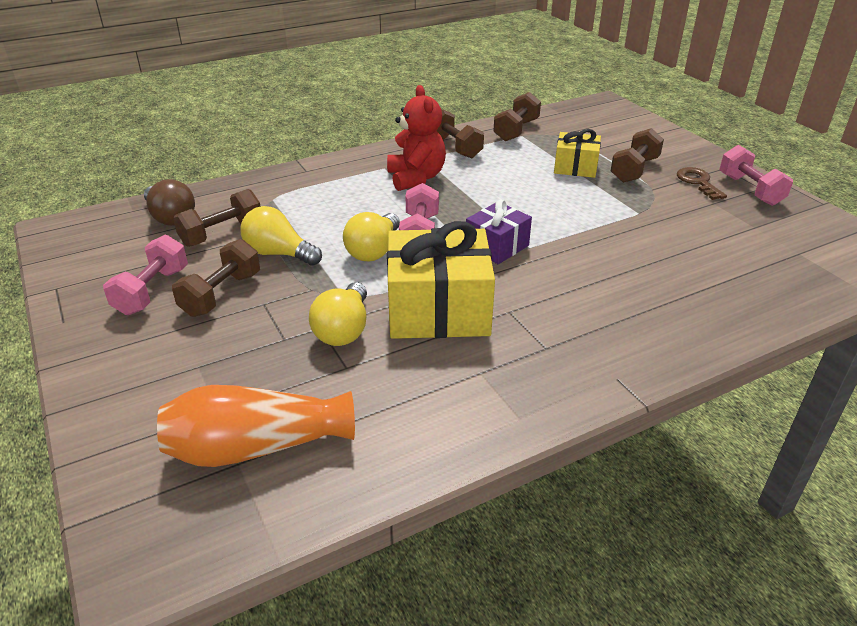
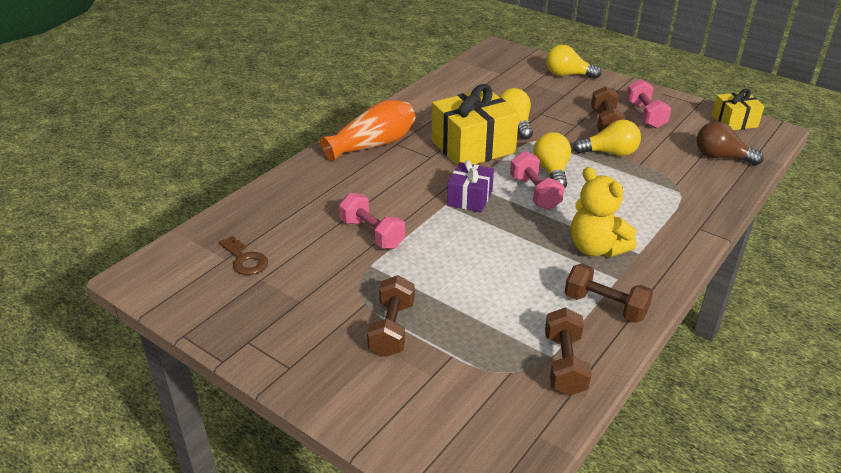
camera: 155 degrees right, 0 degrees up
(131, 411) = (567, 75): none -> yellow light bulb
(222, 234) = (667, 155): brown dumbbell -> none
(256, 447) = (499, 78): orange vase -> orange vase (373, 145)
(416, 178) = (596, 248): red teddy bear -> yellow teddy bear
(575, 167) = (456, 313): yellow gift -> yellow gift (734, 121)
(698, 182) = (318, 329): brown key -> brown key (245, 260)
(750, 190) = (261, 333): pink dumbbell -> pink dumbbell (372, 234)

